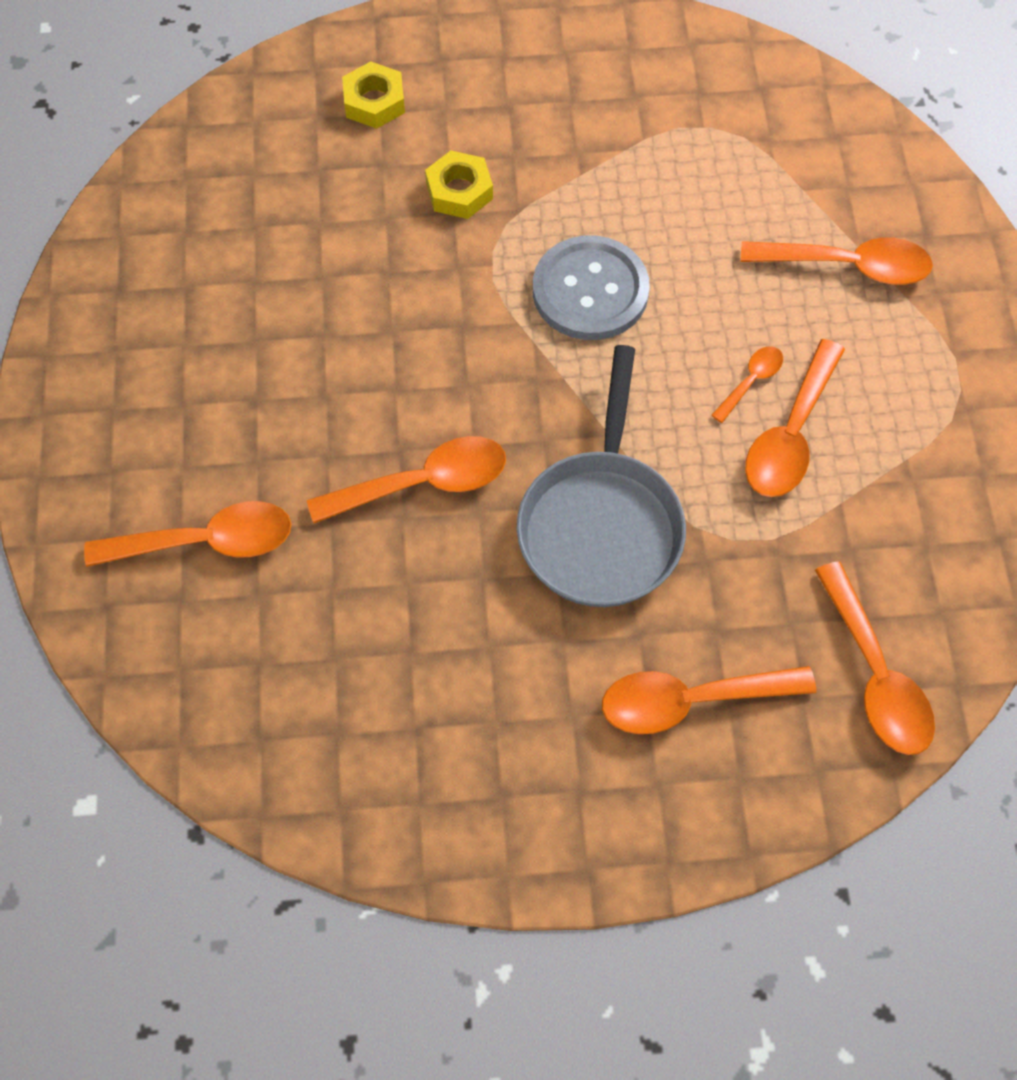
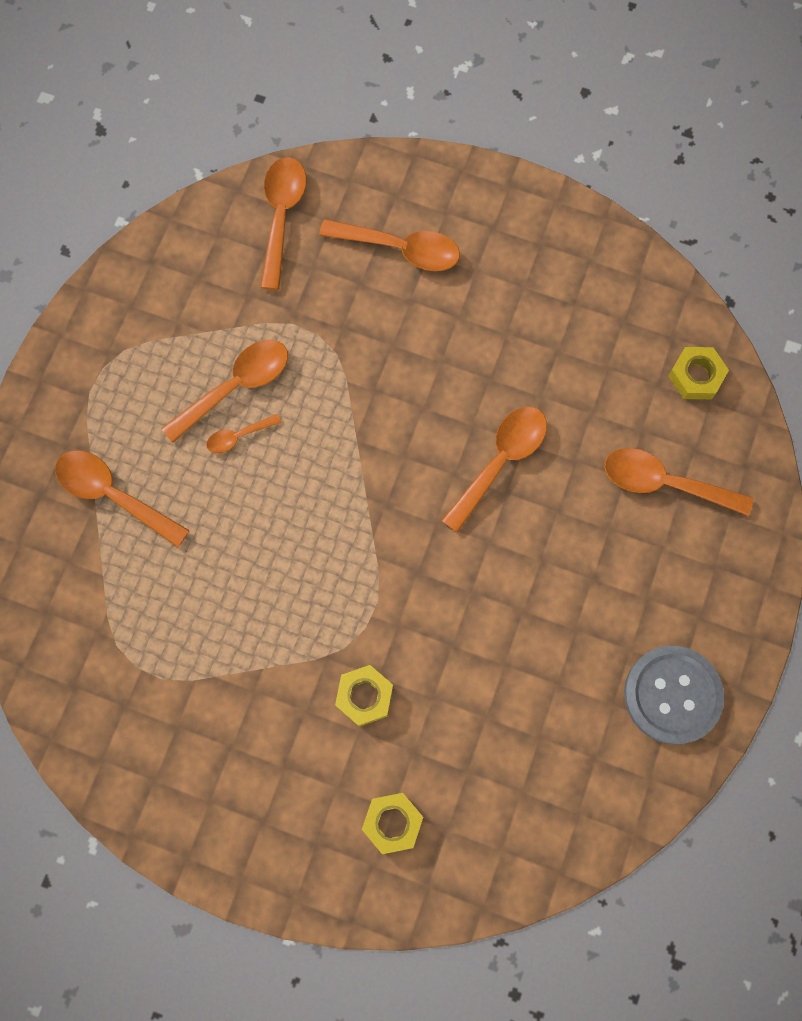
camera: 155 degrees left, 10 degrees up
(210, 698) = (696, 376): none -> yellow nut
(423, 483) = (500, 461): orange spoon -> orange spoon turned 120 degrees clockwise
(590, 290) = (310, 559): grey button -> grey button (672, 695)
(601, 525) = (396, 380): grey pan -> none

